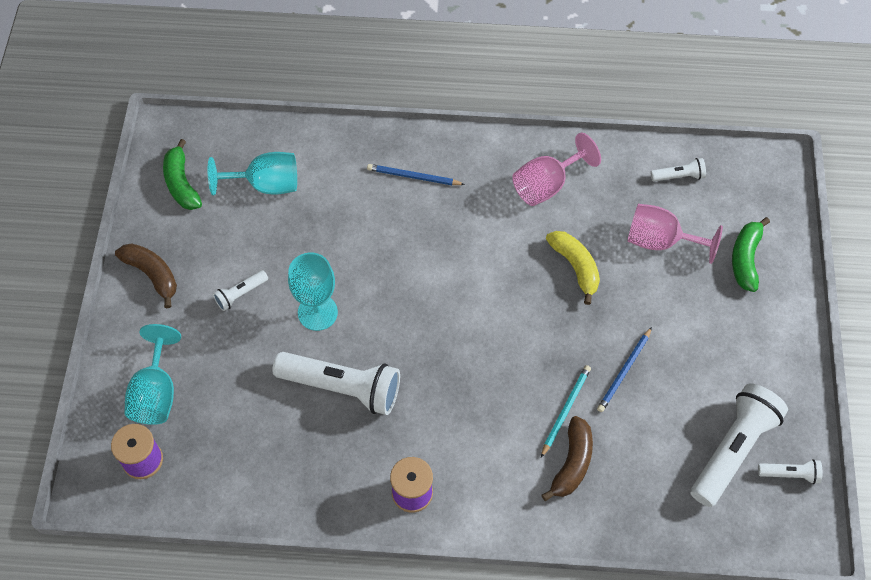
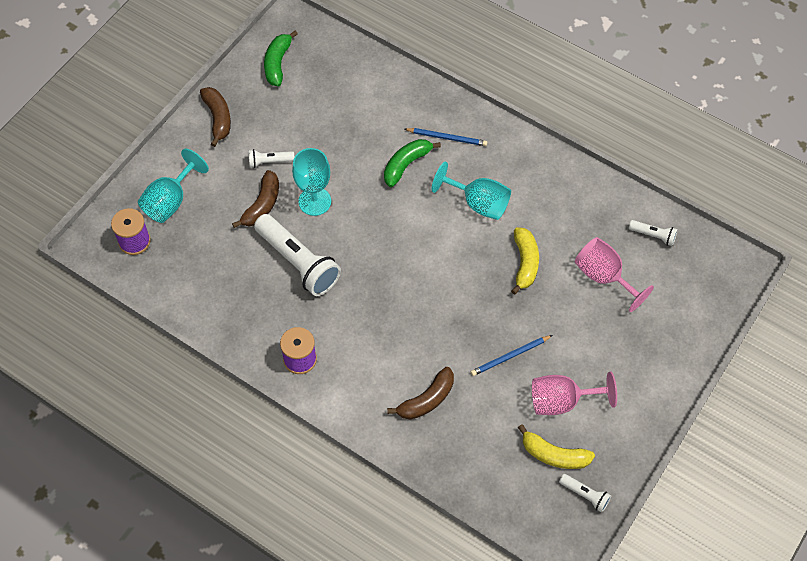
camera: 30 degrees right, 0 degrees up
(262, 345) = (262, 205): none -> brown banana
(266, 185) = (336, 92): turquoise goblet -> turquoise goblet (478, 203)
(413, 177) = (447, 138): blue pencil -> blue pencil turned 150 degrees clockwise
(546, 185) = (544, 192): pink goblet -> pink goblet (562, 401)
(565, 410) = (447, 361): turquoise pencil -> none
(733, 450) = (554, 455): white flashlight -> yellow banana
(745, 259) = (663, 323): green banana -> green banana (406, 164)

